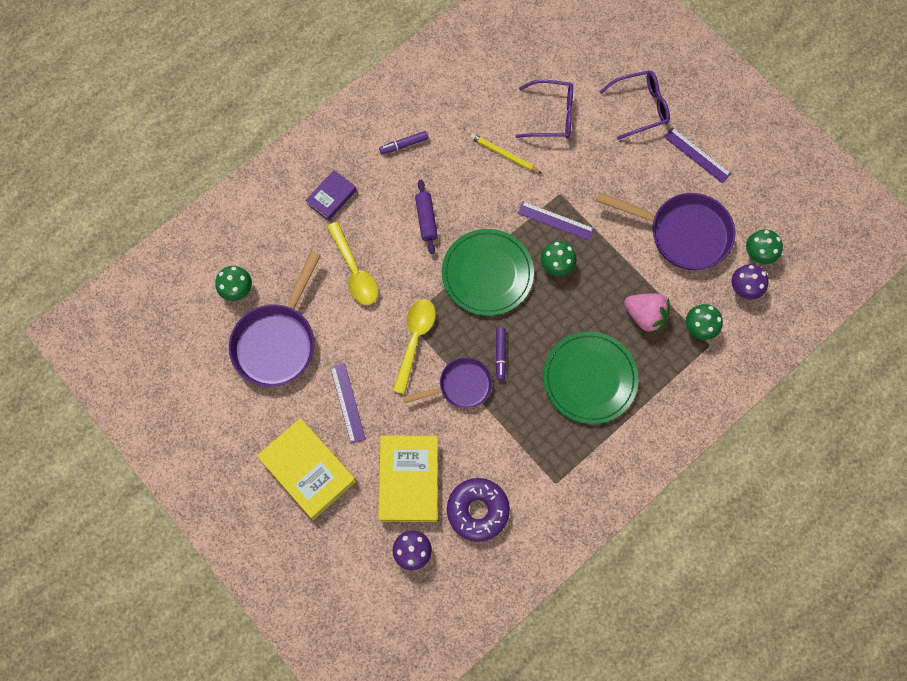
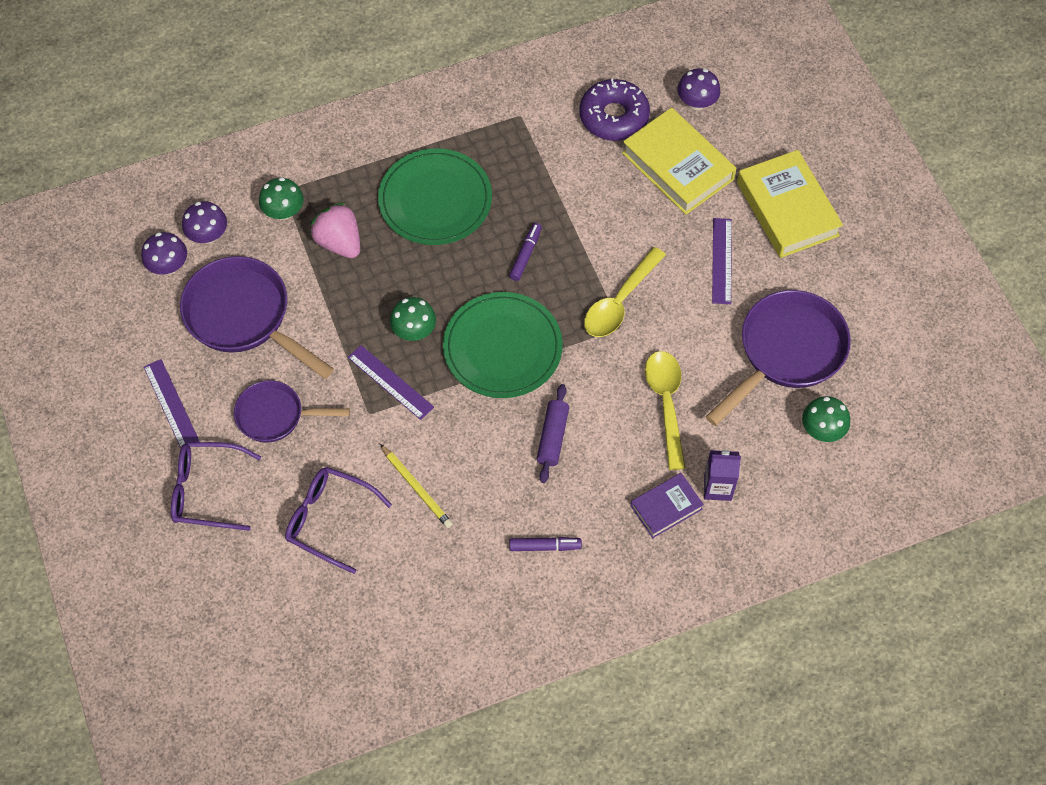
camera: 160 degrees left, 10 degrees down
(300, 222) = (717, 487): none -> purple carton
(408, 479) = (678, 166): yellow book -> yellow book turned 60 degrees counterclockwise
(461, 386) = (584, 237): purple pan -> purple pan (275, 415)
(759, 253) = (168, 266): green mushroom -> purple mushroom

